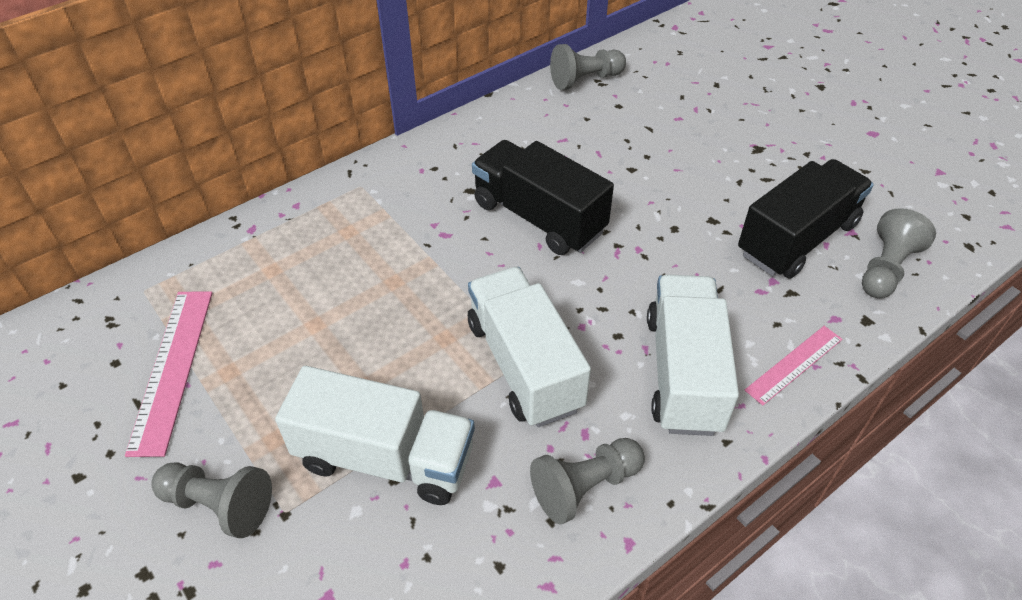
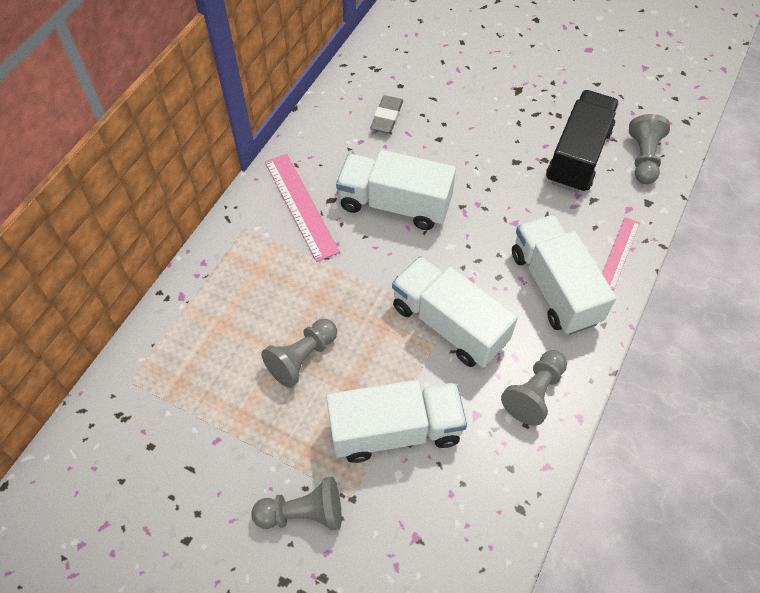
camera: 25 degrees left, 10 degrees up
(172, 368) = (198, 432): pink ruler -> pink ruler (300, 206)
(539, 217) = (394, 204): black truck -> white truck
(584, 131) = (387, 117): none -> grey eraser
(585, 80) = (362, 70): grey pawn -> grey pawn (302, 358)

